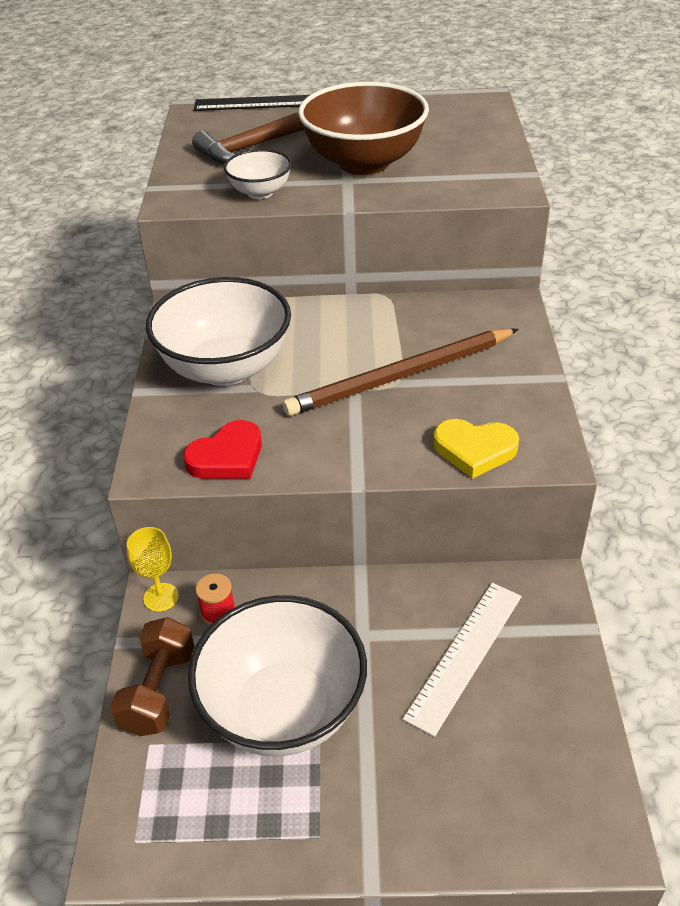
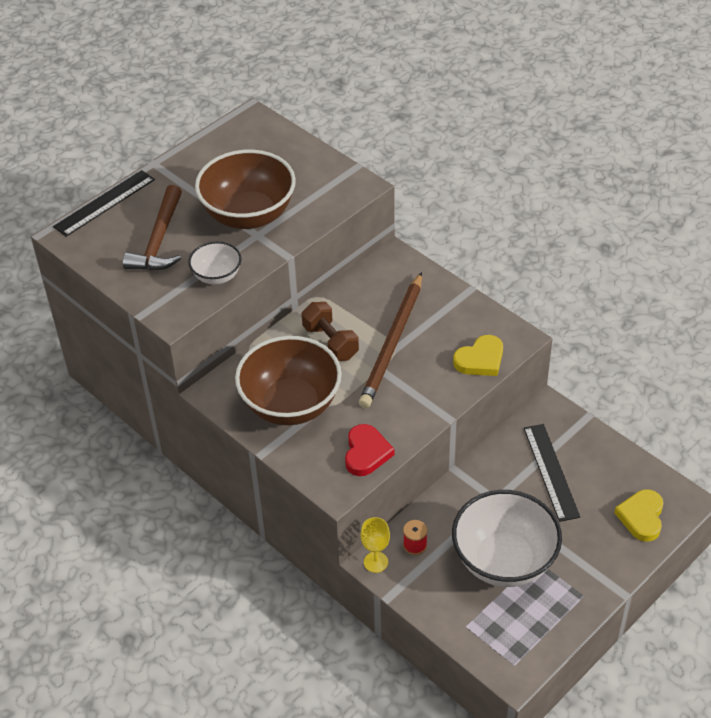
camera: 45 degrees left, 5 degrees up
(158, 691) = (437, 602): brown dumbbell -> brown dumbbell (330, 342)
(226, 368) = (291, 405): white bowl -> brown bowl
(465, 655) = (551, 471): white ruler -> black ruler
(516, 805) = (641, 517): none -> yellow heart

